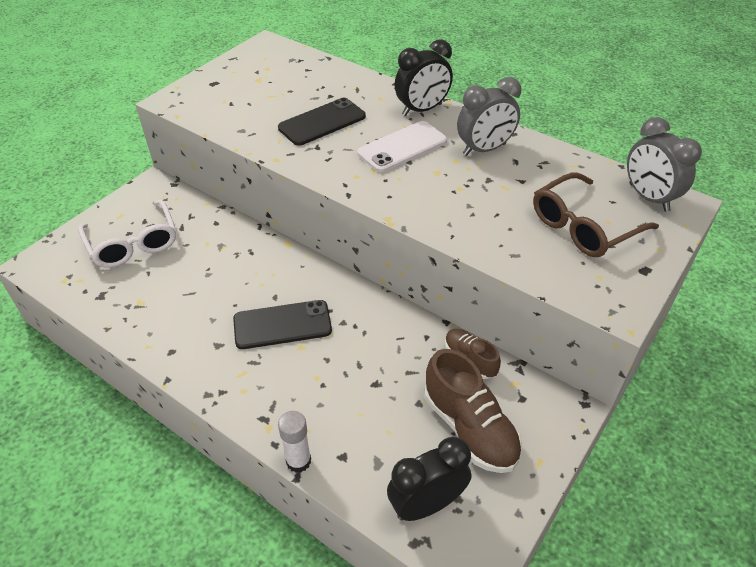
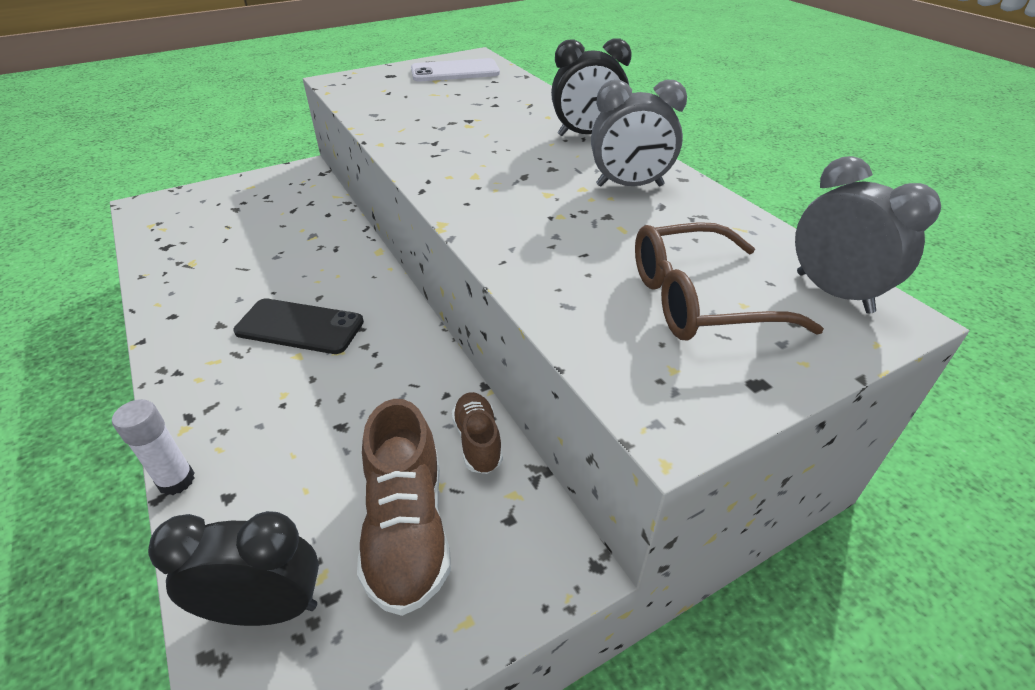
camera: 25 degrees right, 5 degrees down
(133, 243) = (238, 211): white glasses -> none
(322, 122) = (462, 124): black phone -> none
(402, 147) = (529, 162): white phone -> white phone (455, 71)
(648, 197) = (833, 292): grey clock -> grey clock turned 150 degrees clockwise

